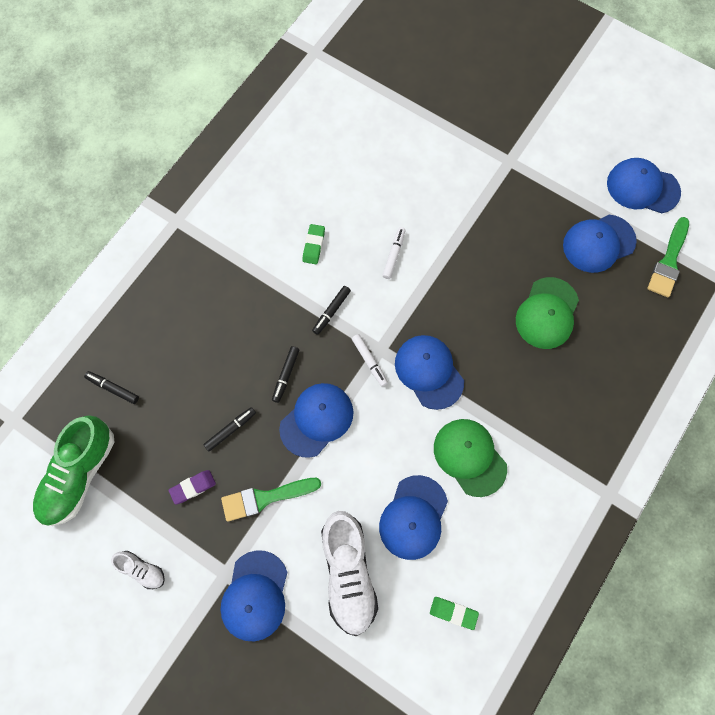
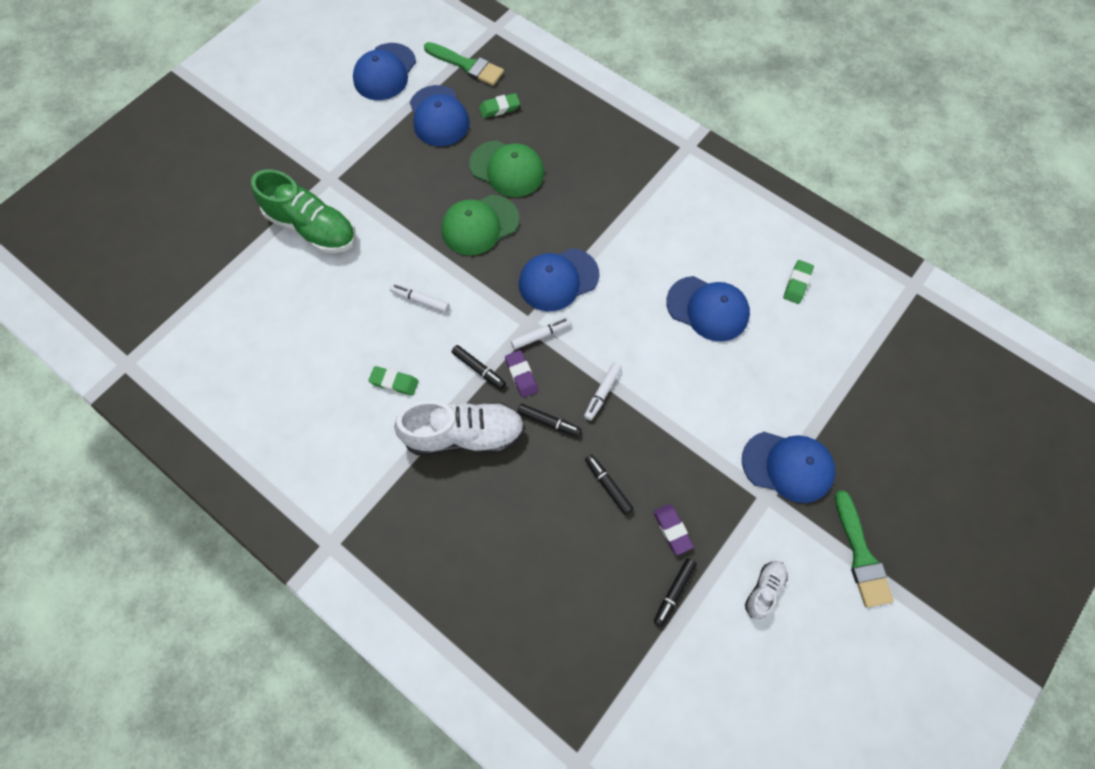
camera: 85 degrees left, 5 degrees down
(79, 474) = (653, 669): green shoe -> green shoe (312, 228)
(113, 388) = (547, 627): black marker -> black marker (674, 592)
(265, 498) = (685, 451): green brush -> green brush (861, 555)
(317, 420) = (602, 393): blue cap -> white marker
(328, 348) = (521, 375): none -> purple eraser
(348, 573) = (762, 373): white shoe -> white shoe (464, 434)
(469, 457) = (649, 253): green cap -> green cap (479, 225)
(620, 298) = (499, 108): none -> green eraser

